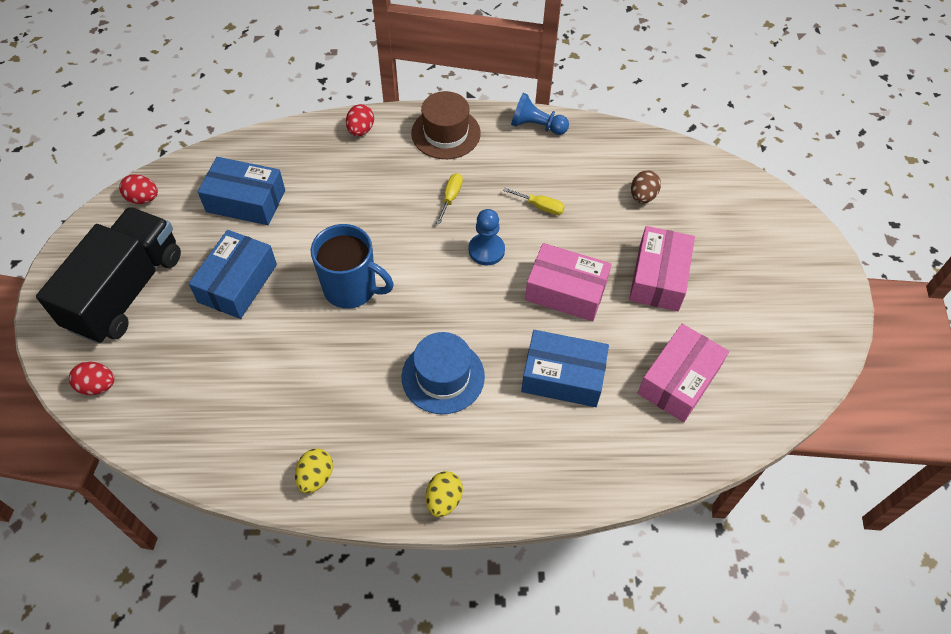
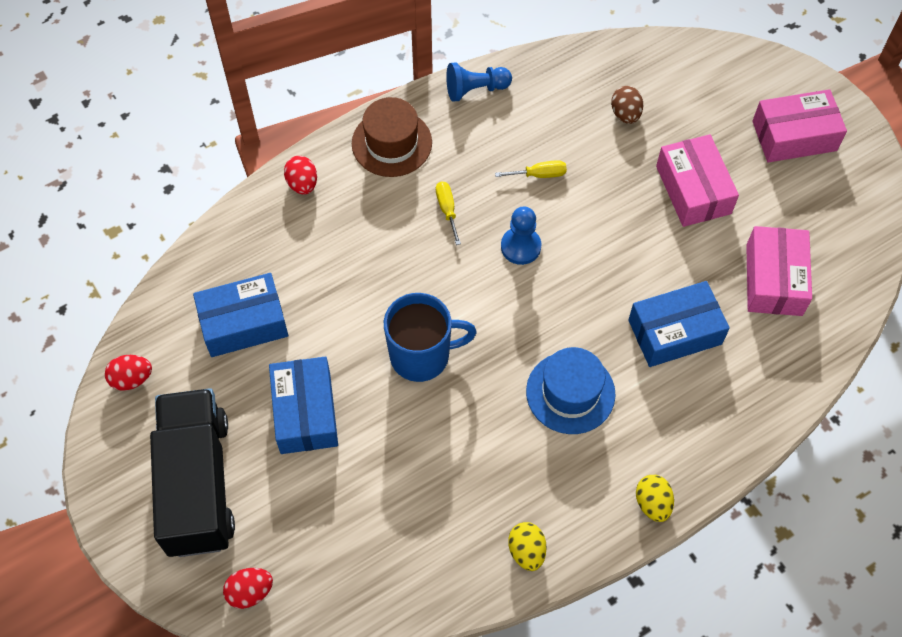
camera: 30 degrees left, 5 degrees up
(566, 291) = (621, 248): pink box -> pink box (794, 136)

